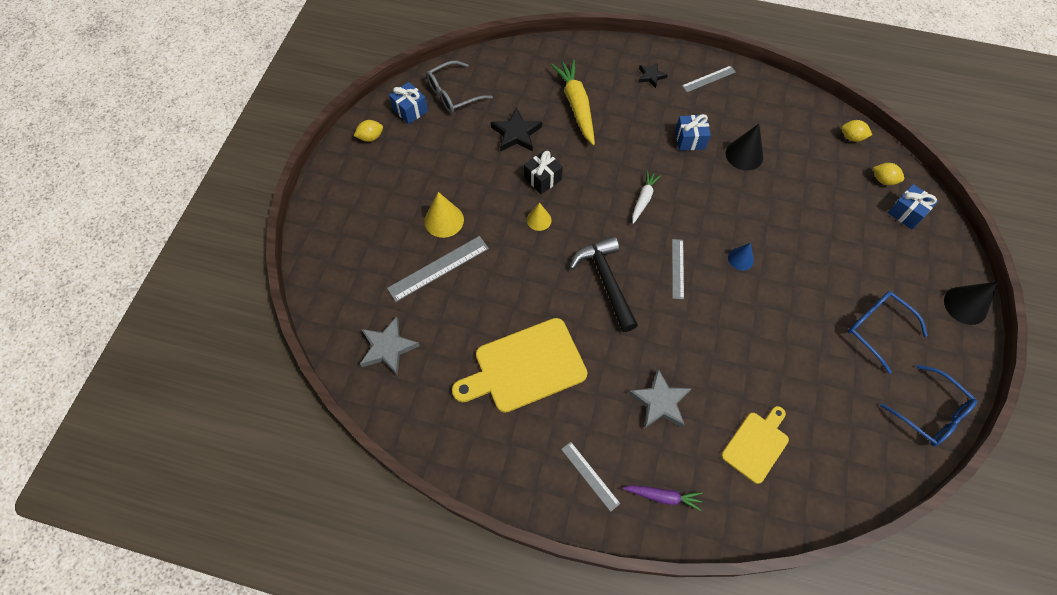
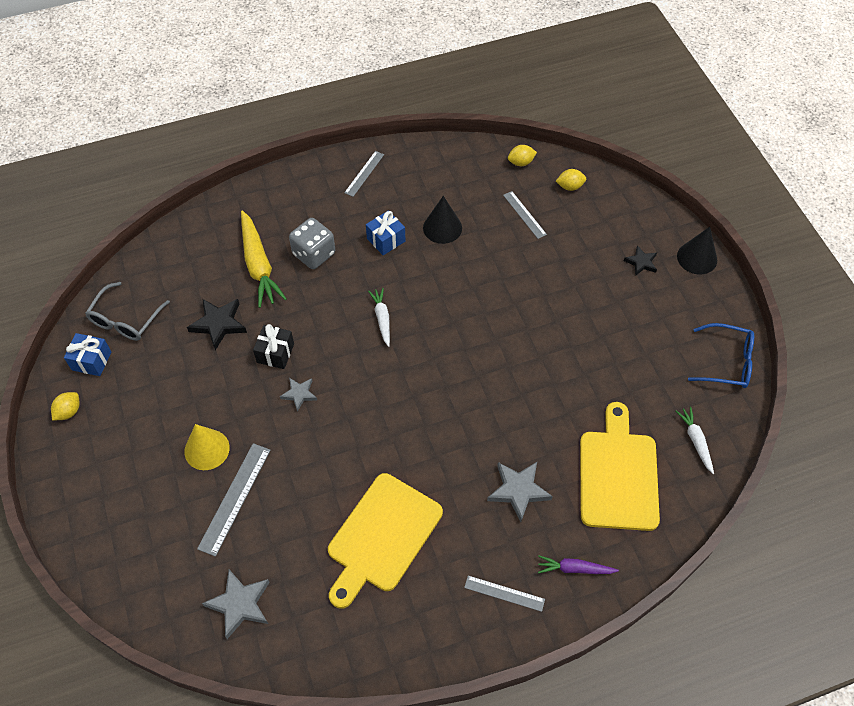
camera: 35 degrees left, 5 degrees down
(539, 220) = (299, 394): yellow cone -> grey star
(576, 106) = (258, 265): yellow carrot -> yellow carrot turned 150 degrees counterclockwise
(606, 281) = (399, 413): black hammer -> none
(624, 120) = (314, 254): none -> grey dice
(651, 76) = (310, 198): black star -> black star (641, 262)
(663, 496) = (575, 569): purple carrot -> purple carrot turned 150 degrees counterclockwise
(677, 268) = (454, 364): grey ruler -> grey ruler (524, 214)
(740, 259) = (501, 323): blue cone -> none
(756, 444) = (618, 474): yellow cutting board -> yellow cutting board, size x1.69
(850, 462) = (695, 441): none -> white carrot
(877, 329) = (645, 318): blue glasses -> none
(906, 213) = (605, 205): blue gift -> none

